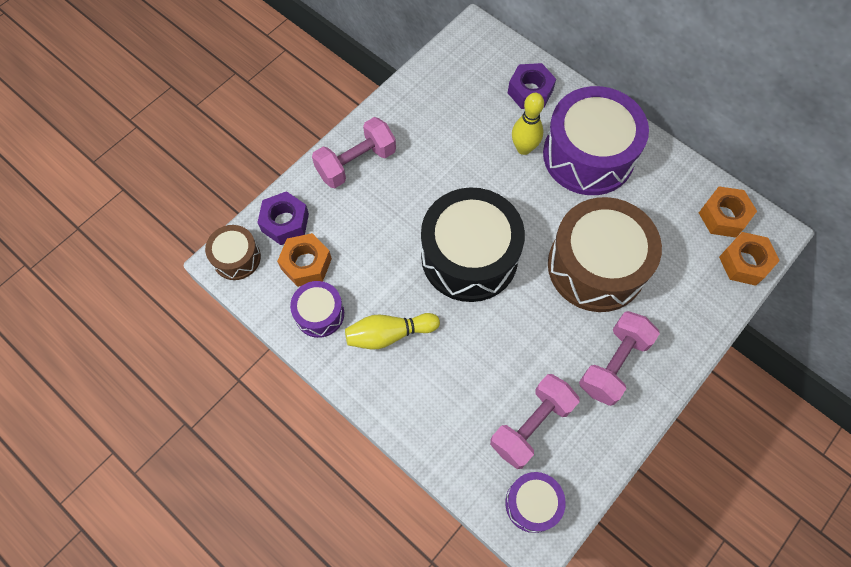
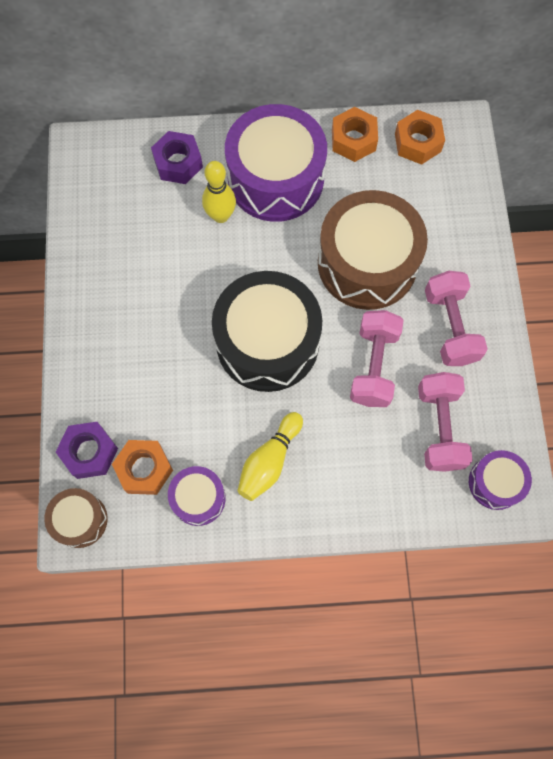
camera: 45 degrees left, 5 degrees up
(356, 163) = (97, 348): pink dumbbell -> pink dumbbell (374, 366)
(744, 262) = (464, 166): orange nut -> orange nut (353, 140)

